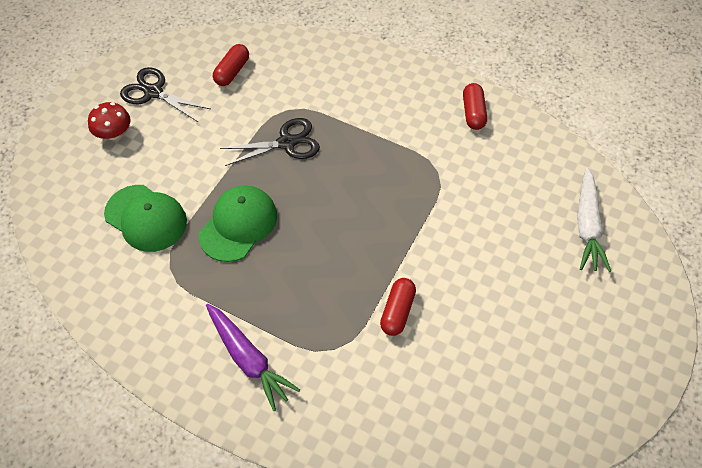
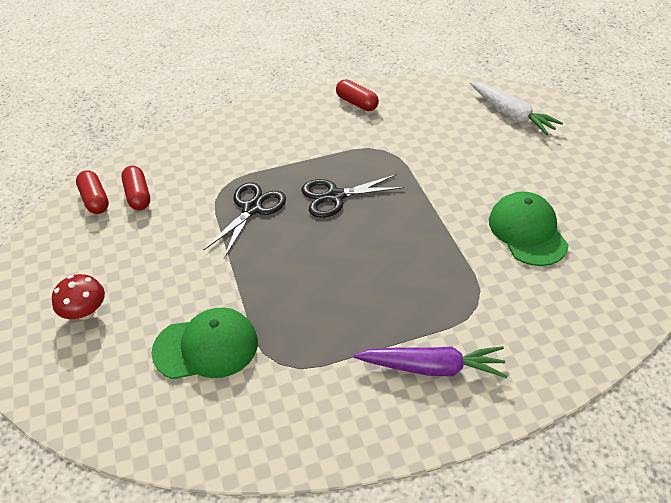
camera: 45 degrees left, 10 degrees down
(153, 92) = (83, 256): black scissors -> black scissors (335, 197)
(238, 225) = (292, 288): green cap -> green cap (527, 231)
(397, 312) = (481, 247): red capsule -> red capsule (95, 200)

